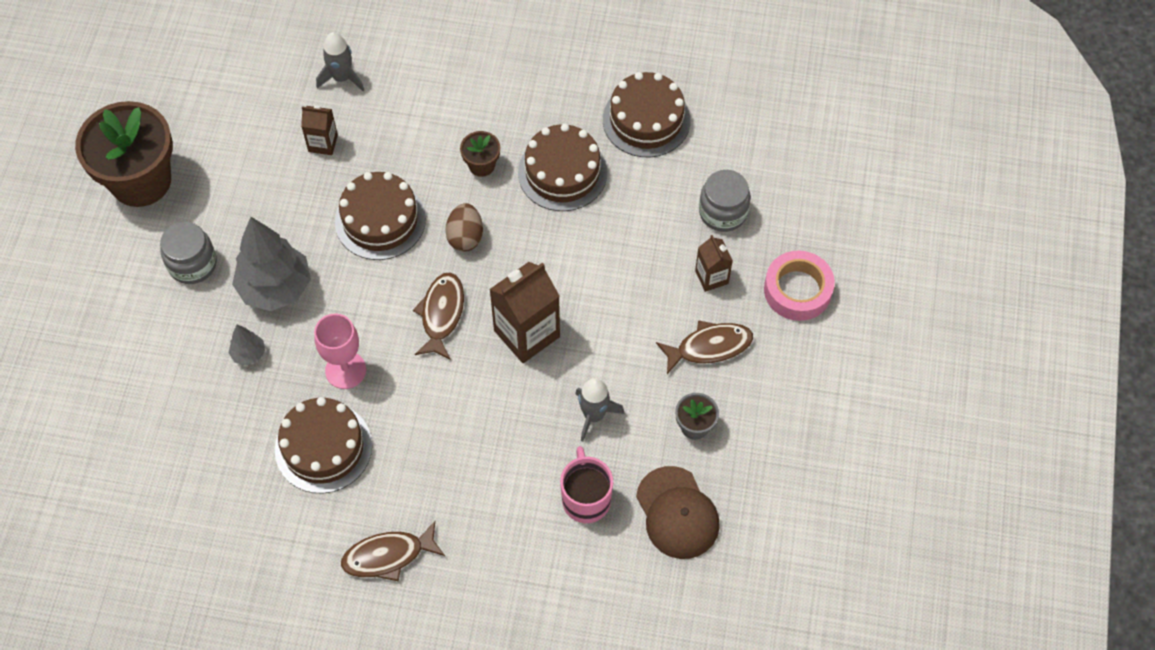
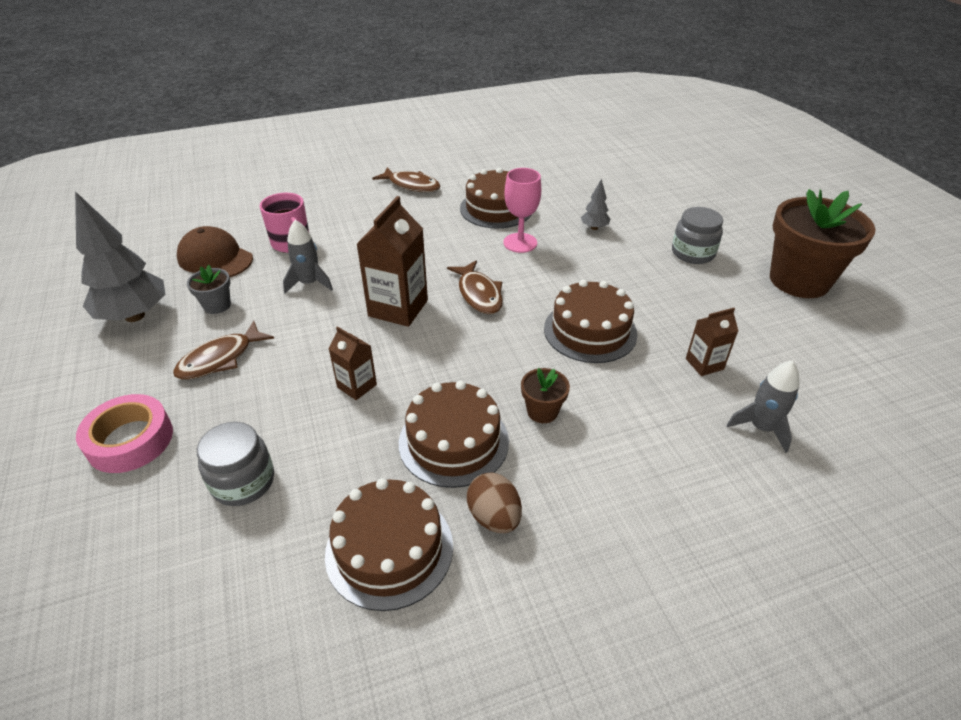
camera: 150 degrees right, 20 degrees down
(275, 288) = (619, 263): grey tree -> grey tree (135, 316)
(388, 556) = (411, 185): brown fish -> brown fish turned 75 degrees clockwise
(465, 237) = (505, 349): brown egg -> brown egg (494, 517)
(711, 277) = (236, 413): brown carton -> brown carton (357, 386)

